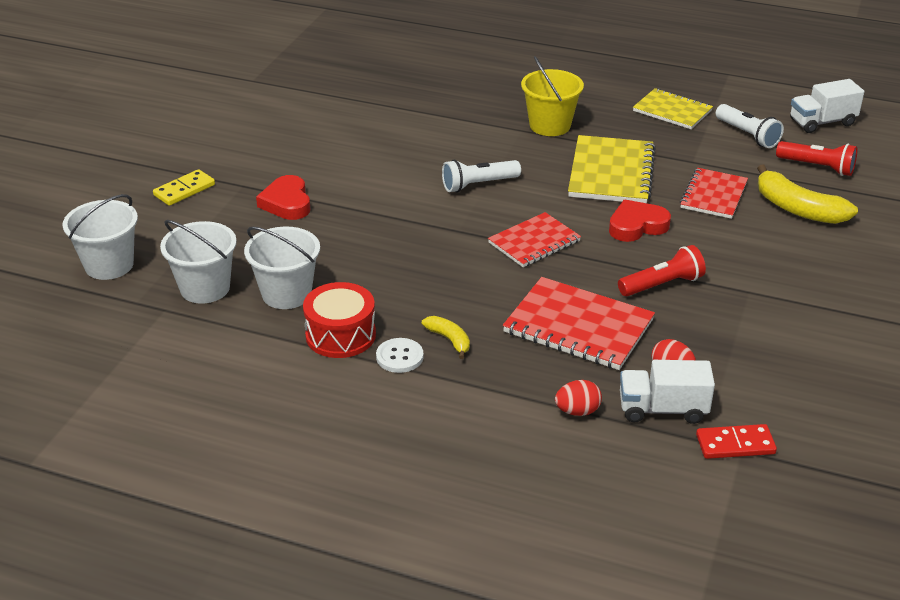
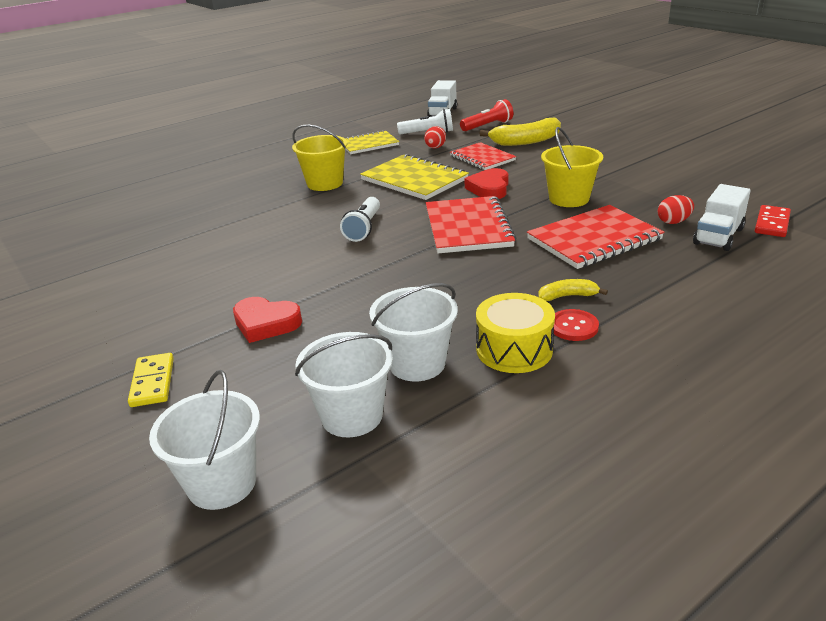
camera: 55 degrees left, 5 degrees down
(340, 335) = (514, 349): red drum -> yellow drum
(399, 357) = (573, 326): white button -> red button
(534, 242) = (468, 227): red notebook -> red notebook, size x1.52
(577, 411) = (702, 267): red egg -> red egg (435, 148)
(662, 285) = (569, 199): red flashlight -> yellow bucket

